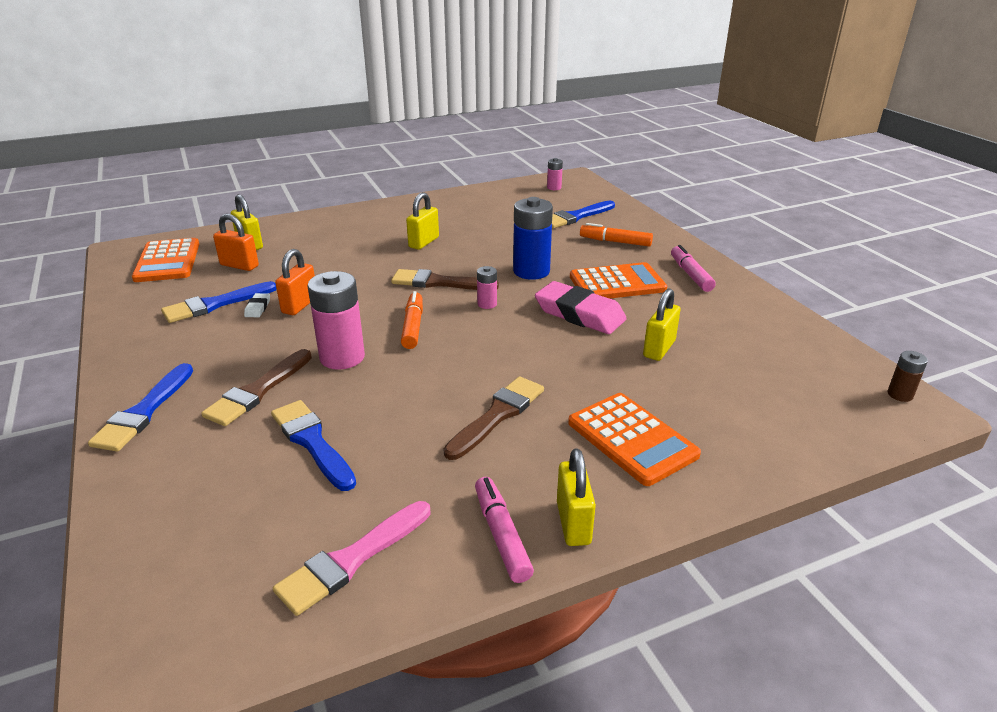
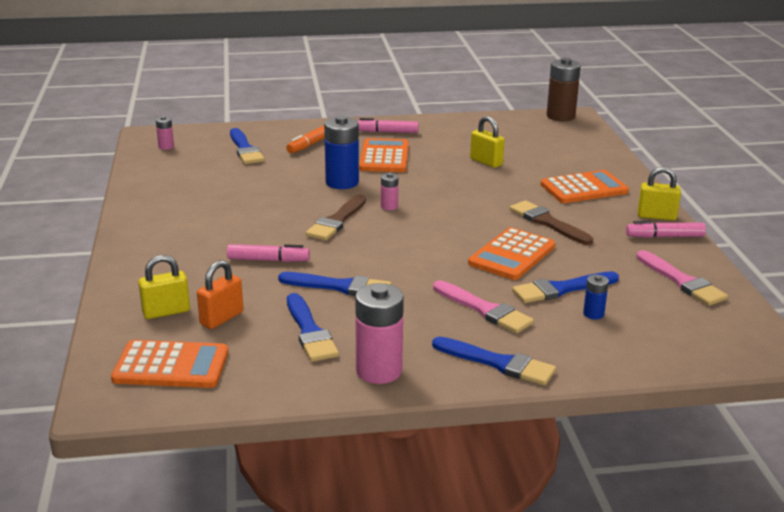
camera: 75 degrees left, 5 degrees down
(249, 473) = (593, 314): none -> blue battery
(257, 391) = (484, 310): brown brush -> pink brush
(258, 308) = (333, 308): white eraser -> none
(300, 305) = (340, 287): orange padlock -> blue brush
(342, 357) = (447, 271): pink battery -> pink battery (379, 371)
(345, 266) = (268, 260): none -> pink marker
(394, 396) = (512, 255): none -> orange calculator
(413, 326) = (410, 239): orange marker -> none
(424, 242) = (244, 219): yellow padlock -> none
(579, 314) = (425, 177): pink eraser -> none
(900, 395) = (560, 116): brown battery -> brown battery, size x2.02

